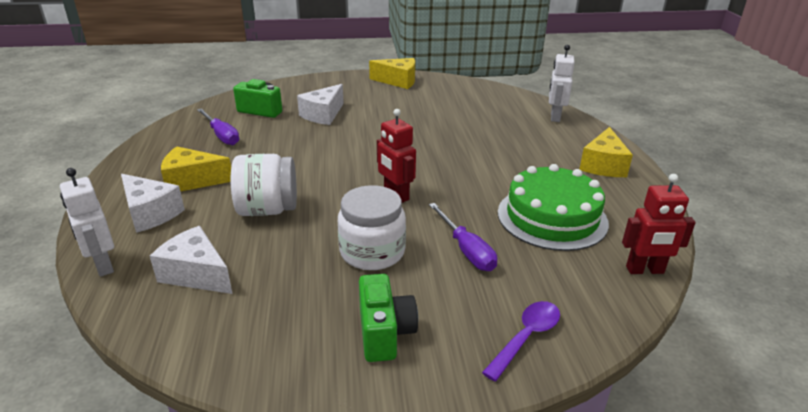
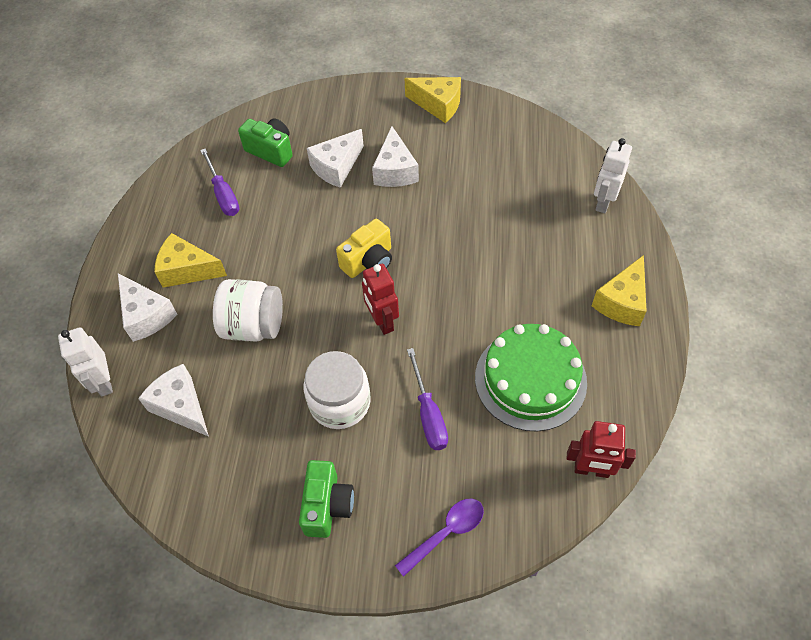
camera: 15 degrees right, 25 degrees up
(370, 161) = (369, 261): none -> yellow camera
(375, 113) = (395, 170): none -> white cheese

